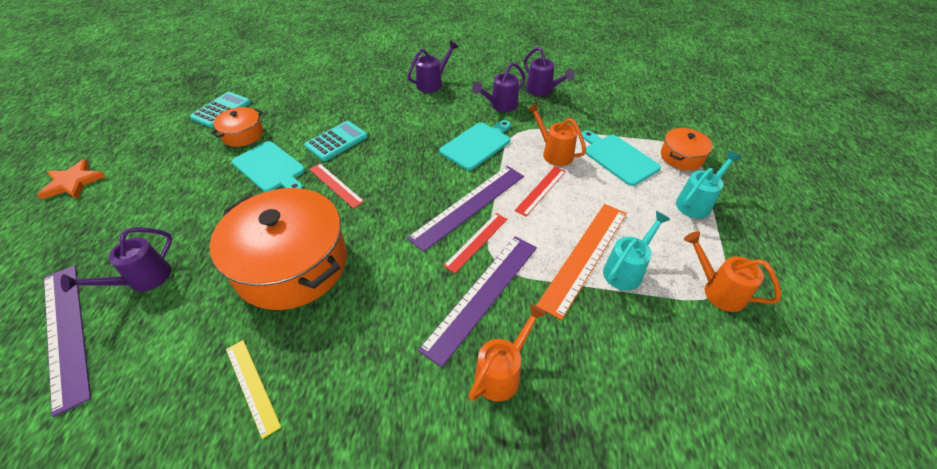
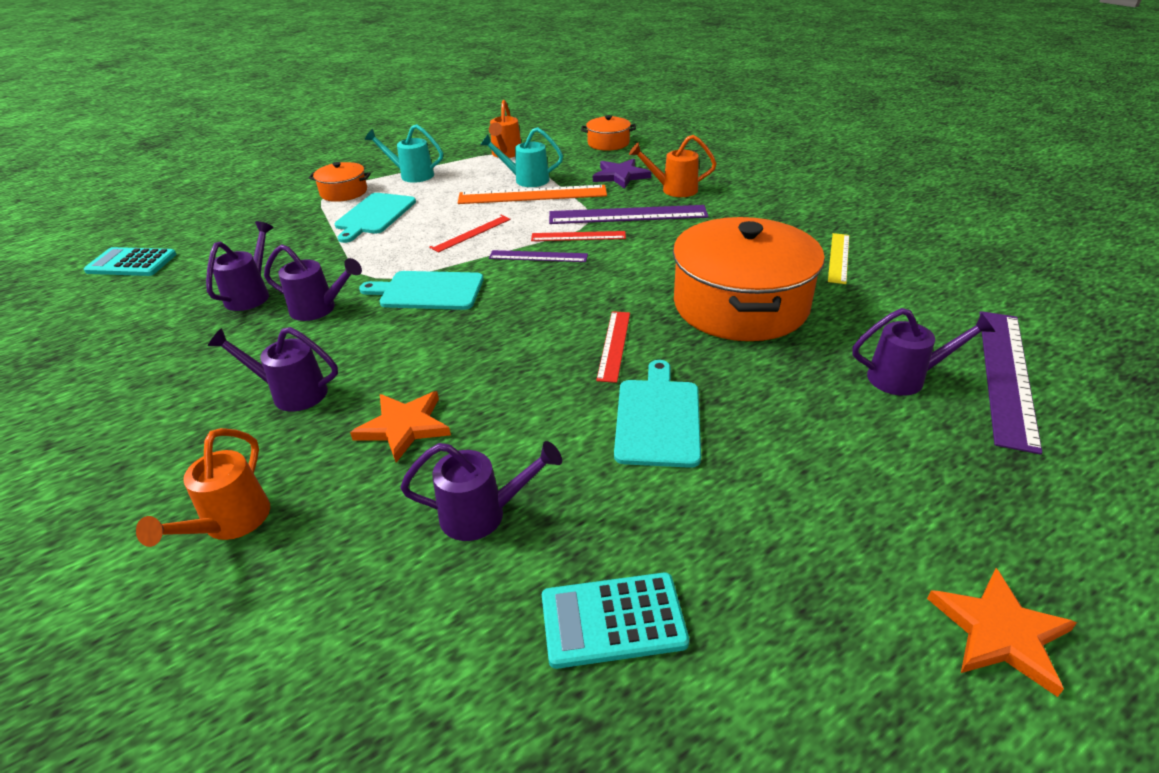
camera: 125 degrees left, 10 degrees down
(243, 135) = (635, 512): orange pot -> orange pot (608, 143)
(298, 103) = (482, 514): none -> purple watering can
(336, 141) = (536, 397): turquoise calculator -> turquoise calculator (131, 263)
(370, 102) = (404, 427): none -> orange star
(468, 206) = (538, 256): purple ruler -> purple ruler, size x0.57
(541, 190) = (471, 233): red ruler -> red ruler turned 45 degrees counterclockwise
(554, 153) = (398, 245): orange watering can -> orange watering can (230, 523)
(578, 351) = (620, 176): none -> purple star

